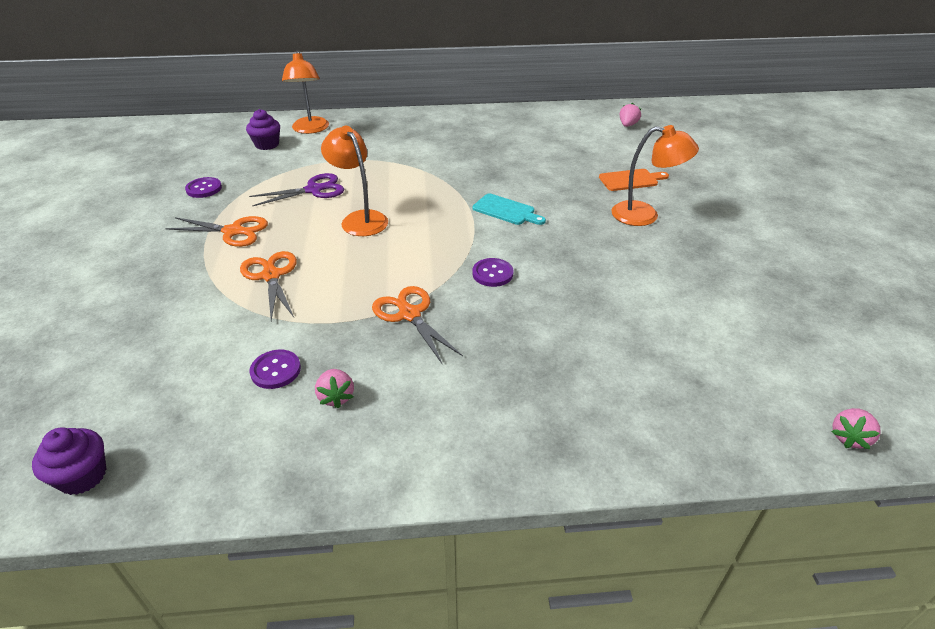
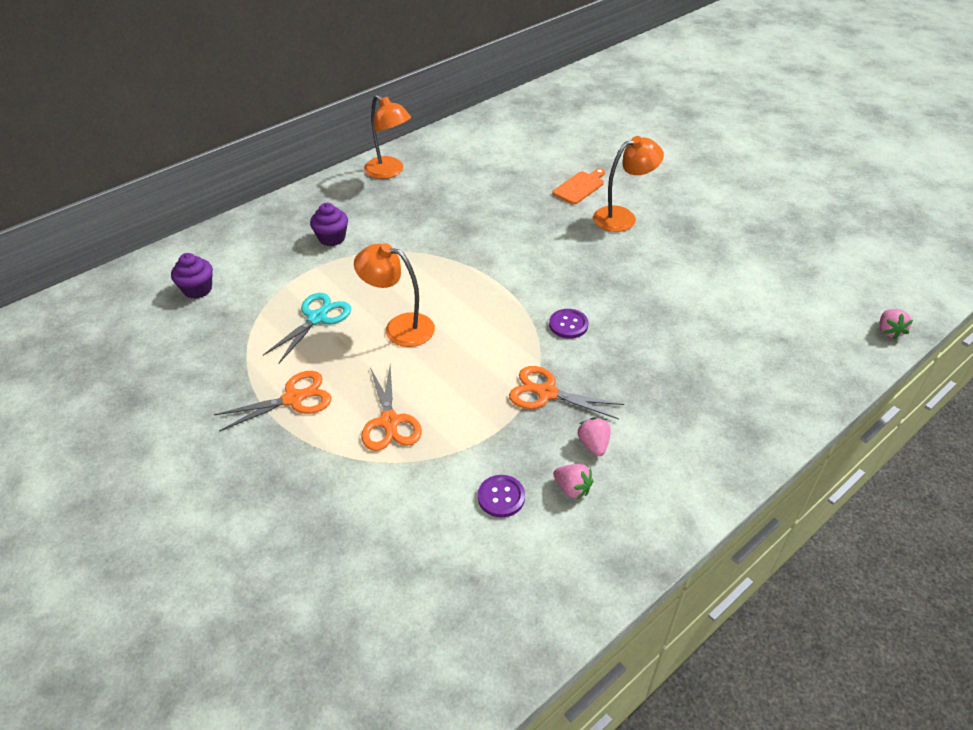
camera: 35 degrees left, 5 degrees up
(83, 476) = (460, 668): purple cupcake -> purple cupcake (332, 238)
(204, 189) = (197, 370): purple button -> none
(271, 276) = (389, 421): orange scissors -> orange scissors turned 135 degrees counterclockwise
(310, 129) = (223, 252): orange lamp -> orange lamp (389, 172)
(313, 190) = (317, 318): purple scissors -> turquoise scissors
(506, 210) = (515, 260): turquoise cutting board -> none
(627, 125) = (521, 129): pink strawberry -> pink strawberry (593, 444)

